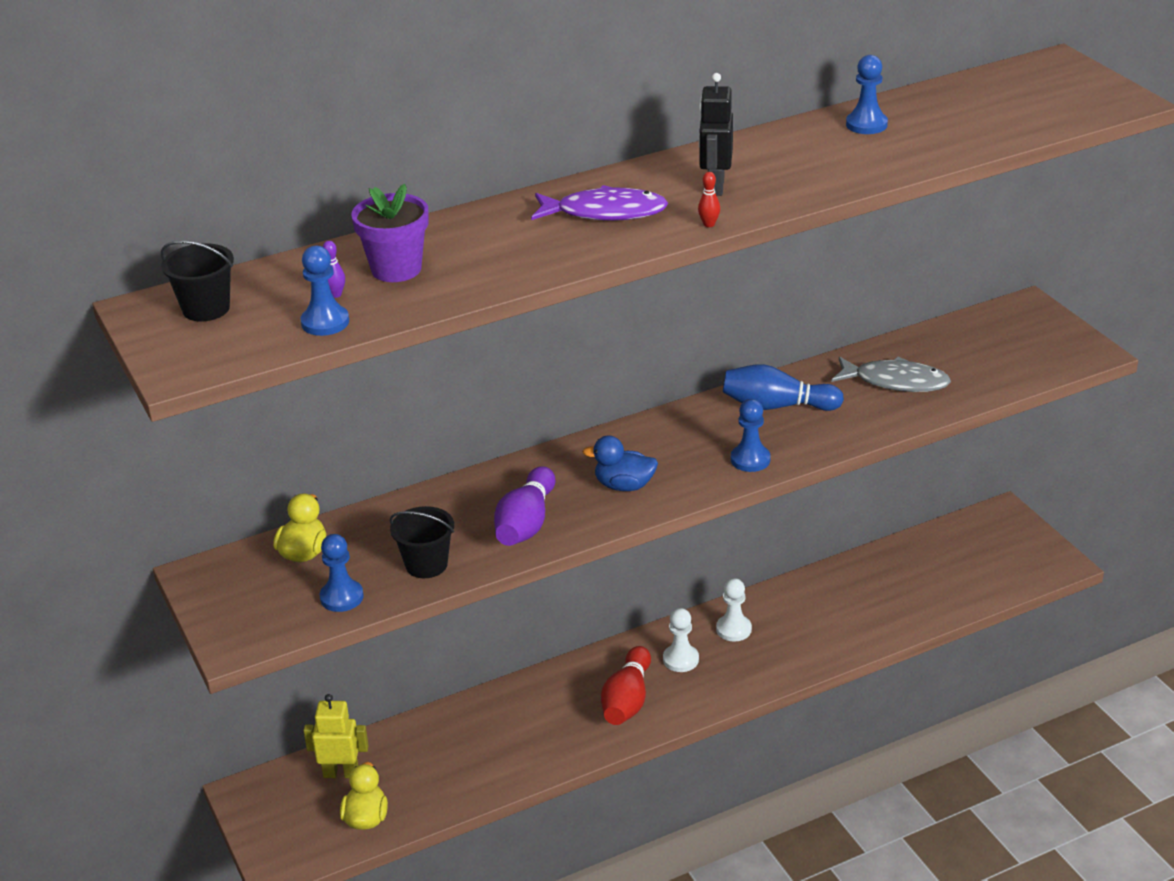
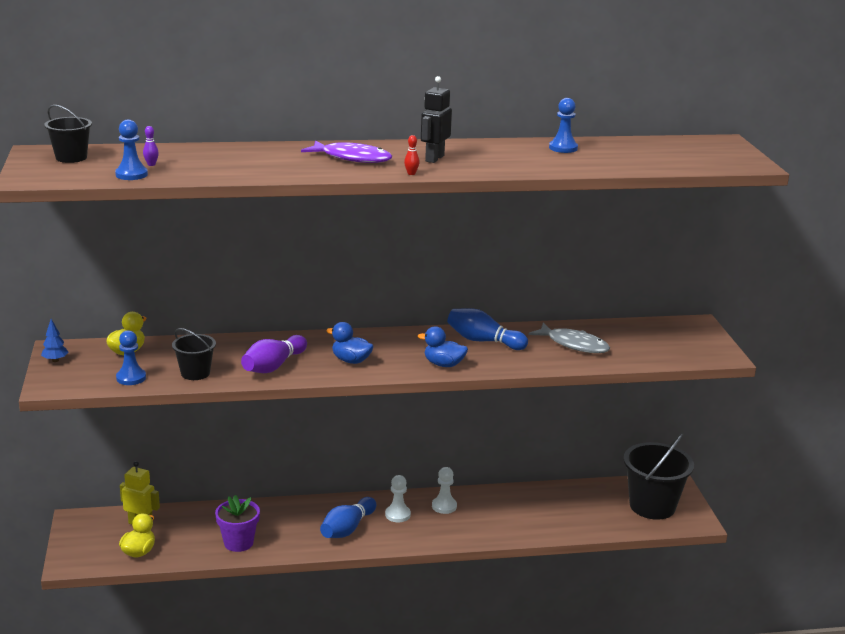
camera: 15 degrees right, 10 degrees down
(210, 596) = (55, 360): none -> blue tree
(396, 269) = (199, 160): purple flower pot -> purple flower pot (238, 543)
(627, 700) = (347, 529): red bowling pin -> blue bowling pin
(750, 460) = (443, 364): blue pawn -> blue duck
(994, 555) = (652, 506): none -> black bucket

